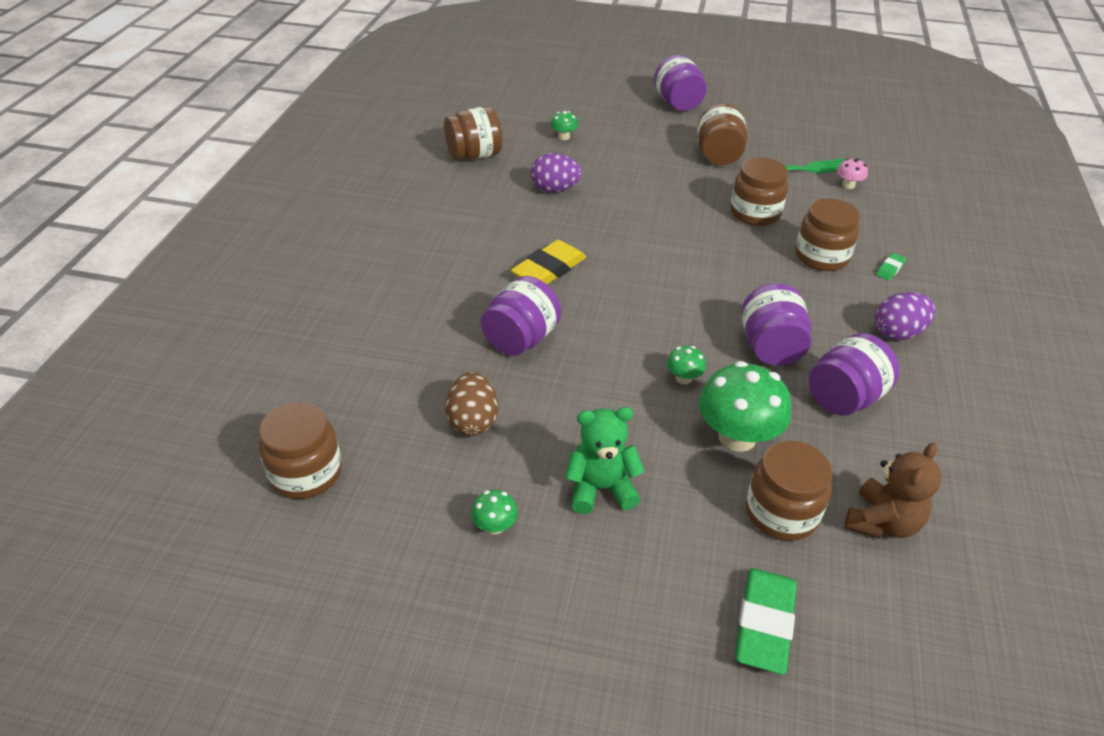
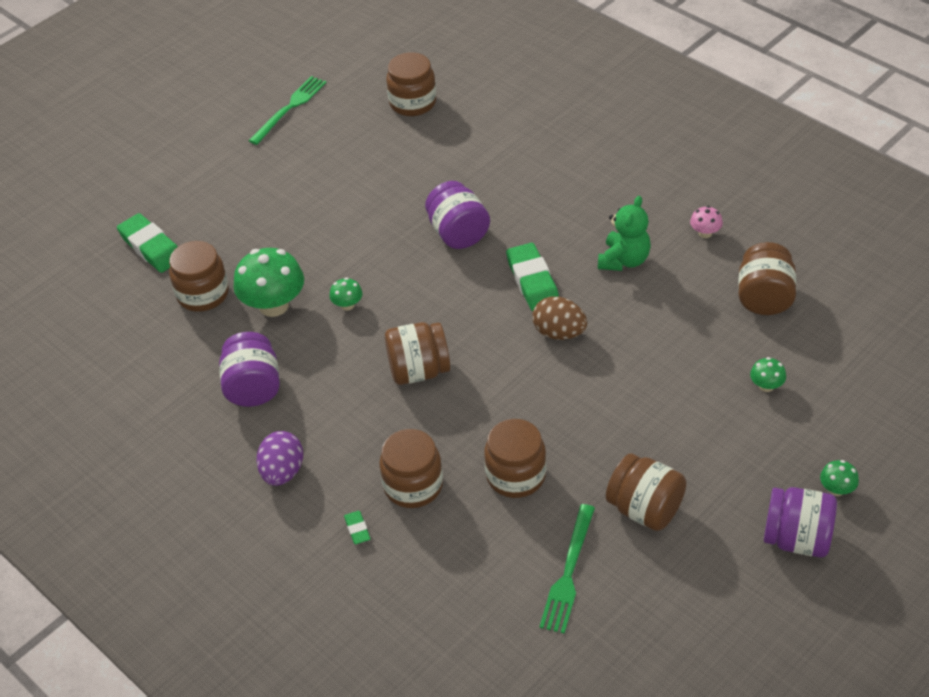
camera: 125 degrees right, 5 degrees up
(379, 619) = (289, 108): none -> green fork
(473, 421) = (396, 183): brown egg -> brown egg (559, 333)
(495, 526) = (307, 166): green mushroom -> green mushroom (836, 489)
(549, 269) = (532, 281): yellow eraser -> green eraser
(555, 189) = (659, 335): purple egg -> none
(600, 488) = (293, 220): green teddy bear -> green teddy bear (624, 260)
(713, 298) = (418, 371): none -> brown jar
(770, 347) = (335, 374): purple jar -> none
(848, 185) = (510, 599): pink mushroom -> pink mushroom (705, 233)
(882, 522) = (153, 338): brown teddy bear -> none

